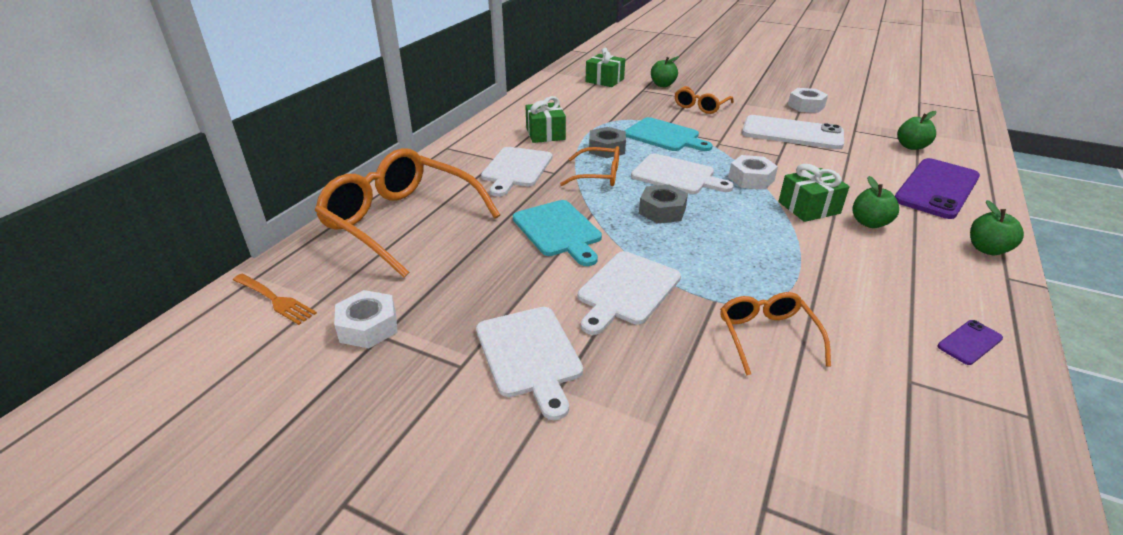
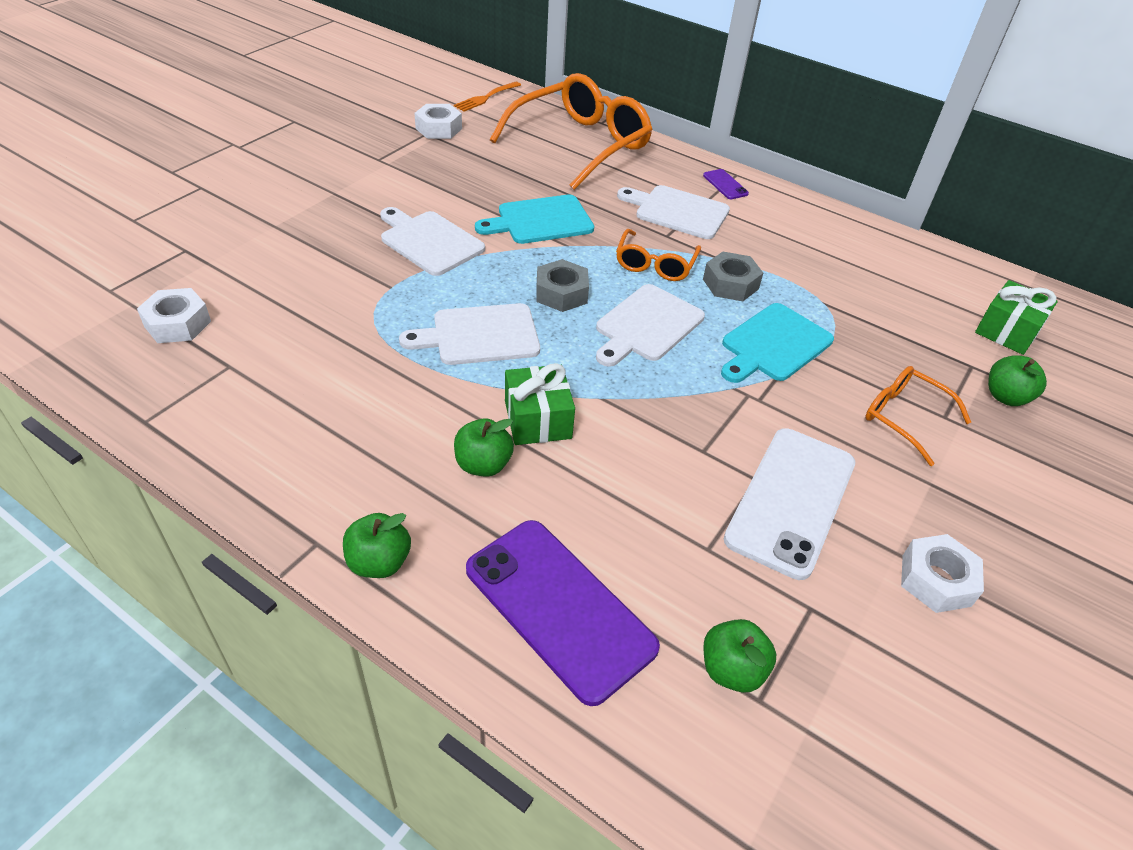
camera: 95 degrees right, 10 degrees up
(530, 355) = (374, 185): white cutting board -> white cutting board (479, 335)
(545, 134) = (777, 243): green gift -> none
(751, 179) = (627, 391): white nut -> white nut (177, 324)
(767, 336) = (329, 302): orange glasses -> none
(969, 342) = (243, 434): purple phone -> purple phone (725, 185)

